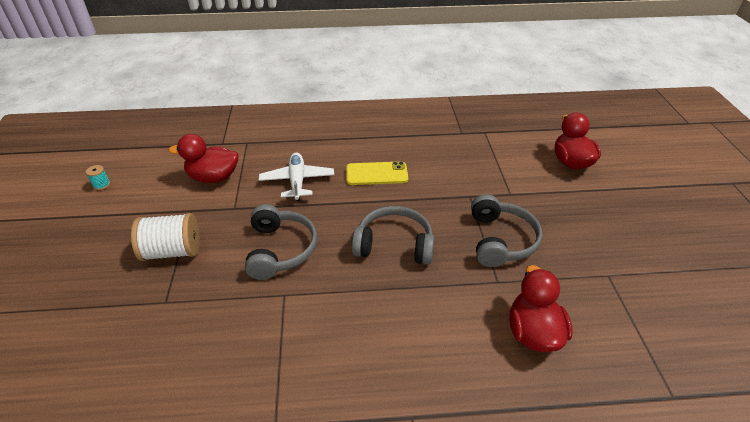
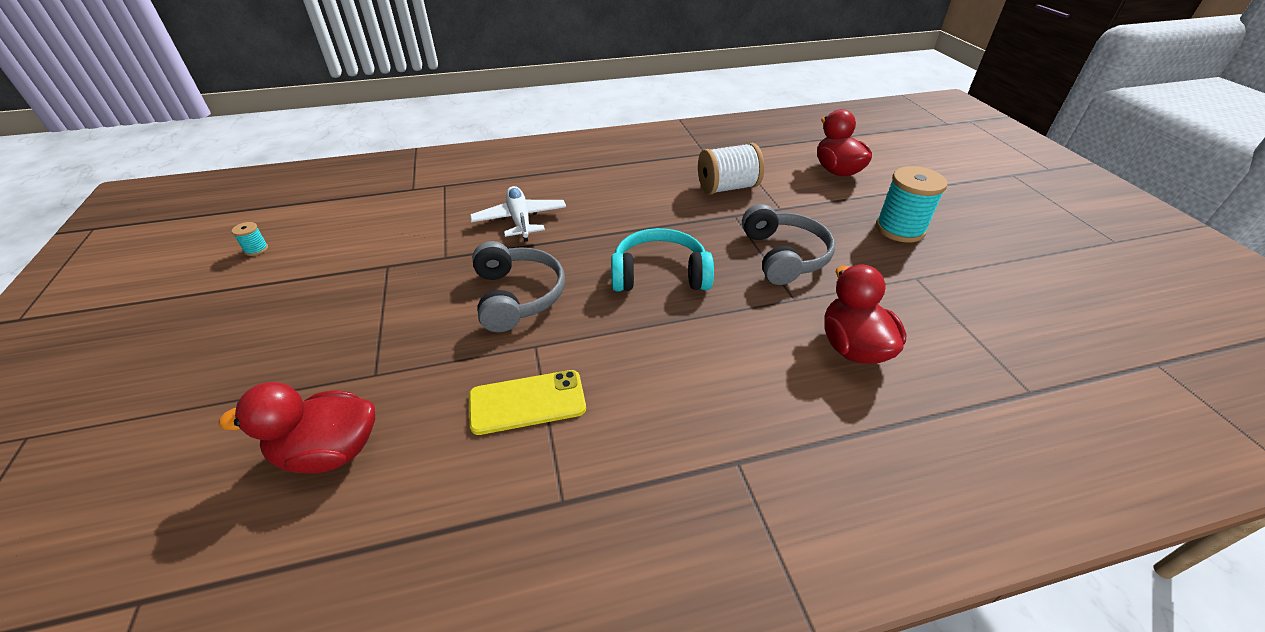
camera: 10 degrees left, 0 degrees up
(172, 251) = (372, 314): white spool -> white spool (727, 188)
(213, 177) = (409, 226): red duck -> red duck (330, 451)
(376, 174) = (617, 203): yellow phone -> yellow phone (527, 402)
(394, 245) = (659, 274): grey headphones -> turquoise headphones
(609, 226) = (900, 229): none -> turquoise spool

